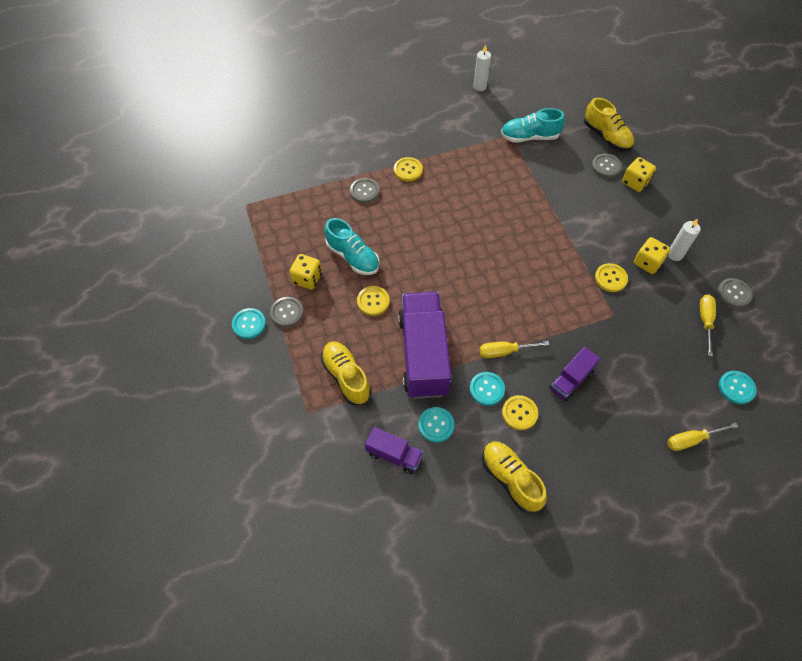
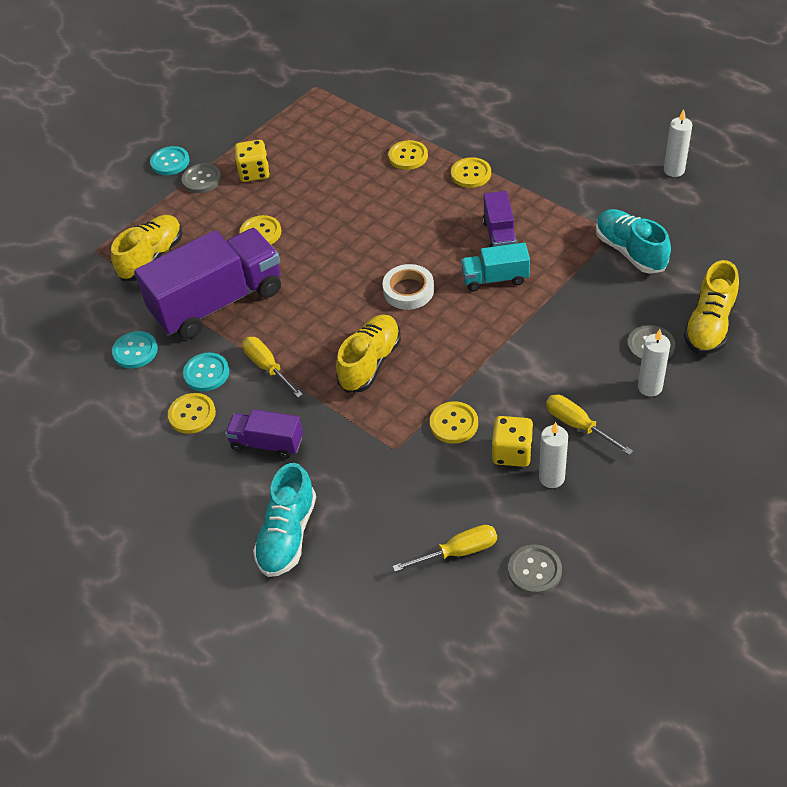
camera: 65 degrees right, 10 degrees down
(353, 257) = (308, 191): turquoise shoe -> turquoise shoe (287, 534)
(364, 191) = (408, 156): grey button -> yellow button
(394, 455) = (81, 335): purple truck -> purple truck (499, 236)
(488, 248) = (408, 290): none -> white tape
(508, 203) = (495, 278): none -> turquoise truck
(510, 479) = (103, 441): yellow shoe -> yellow shoe (370, 363)
(635, 182) = (650, 387): yellow dice -> white candle
(691, 440) = (254, 599): yellow screwdriver -> yellow screwdriver (578, 425)
(736, 388) = (368, 624): turquoise button -> none

